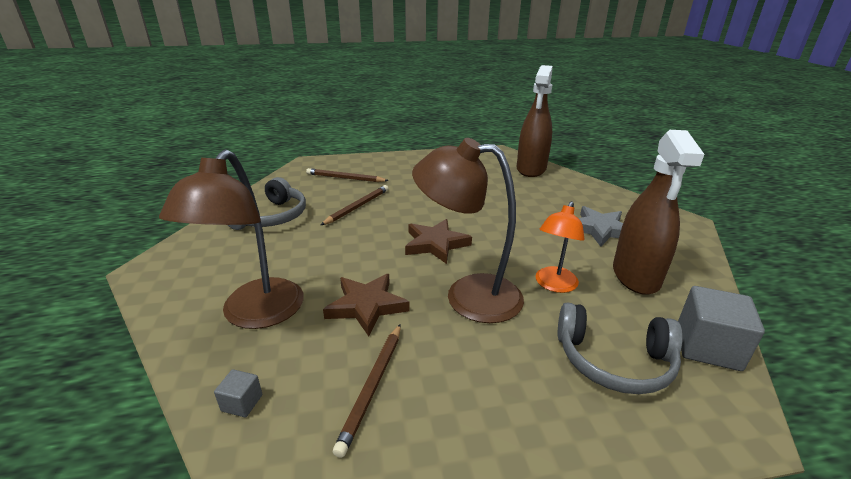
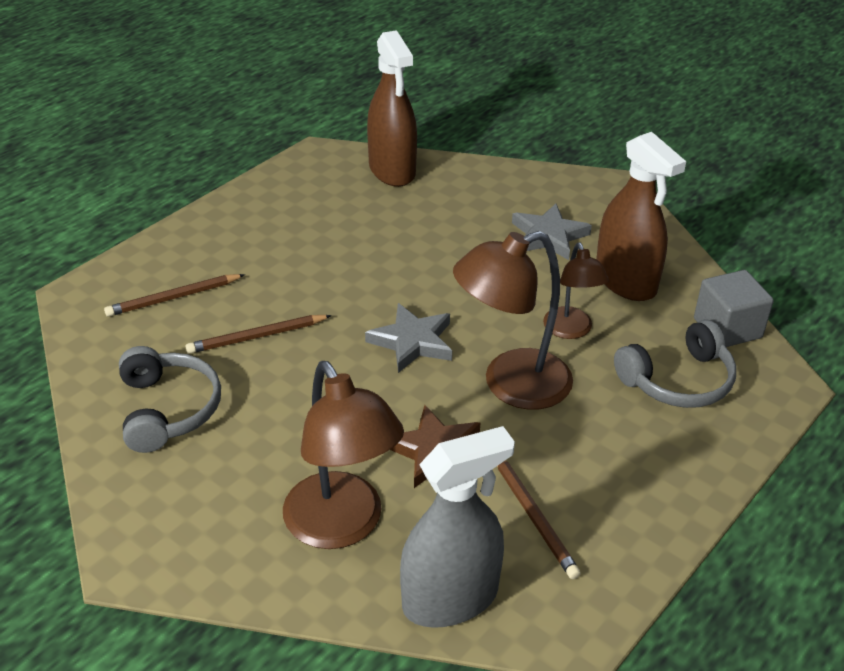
camera: 40 degrees left, 10 degrees up
(242, 403) = (450, 598): grey cube -> grey spray bottle
(357, 207) = (257, 336): brown pencil -> brown pencil turned 105 degrees counterclockwise
(435, 244) = (412, 341): brown star -> grey star
(554, 285) = (570, 330): orange lamp -> brown lamp

